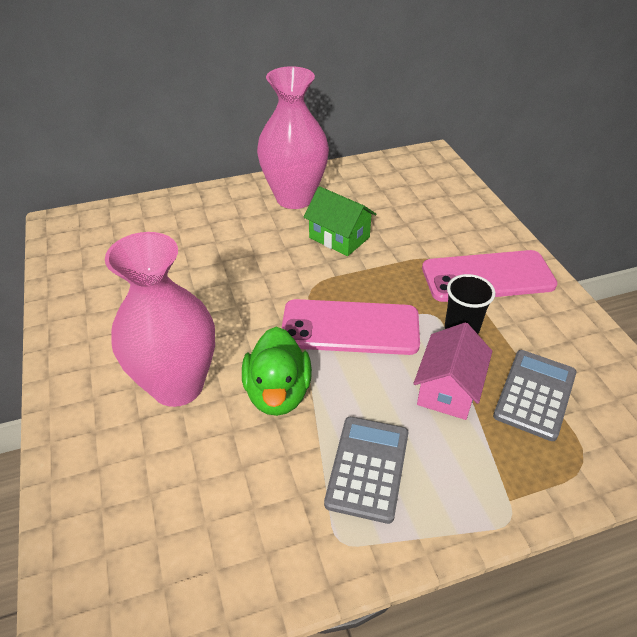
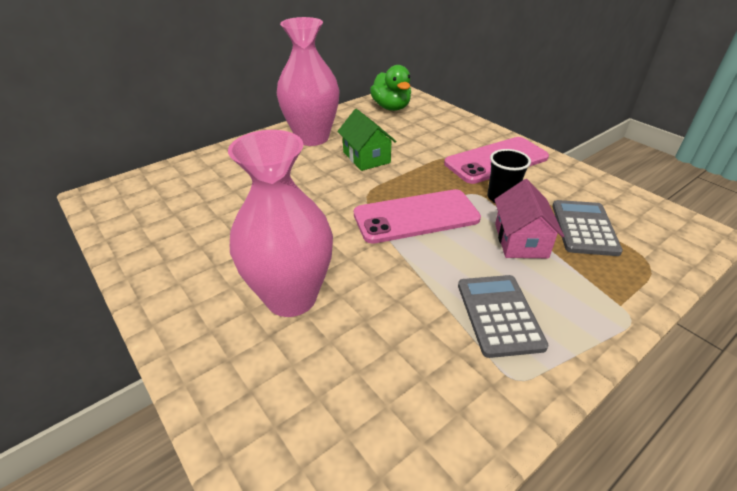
camera: 20 degrees left, 5 degrees down
(278, 393) = (387, 279): green duck -> green duck (391, 107)
(339, 237) = (366, 157): green house -> green house turned 45 degrees clockwise

